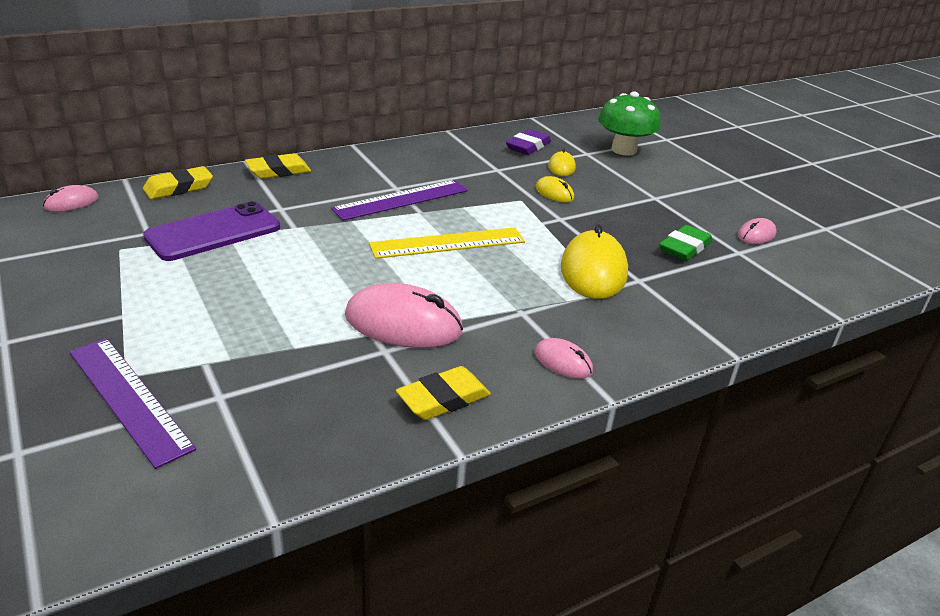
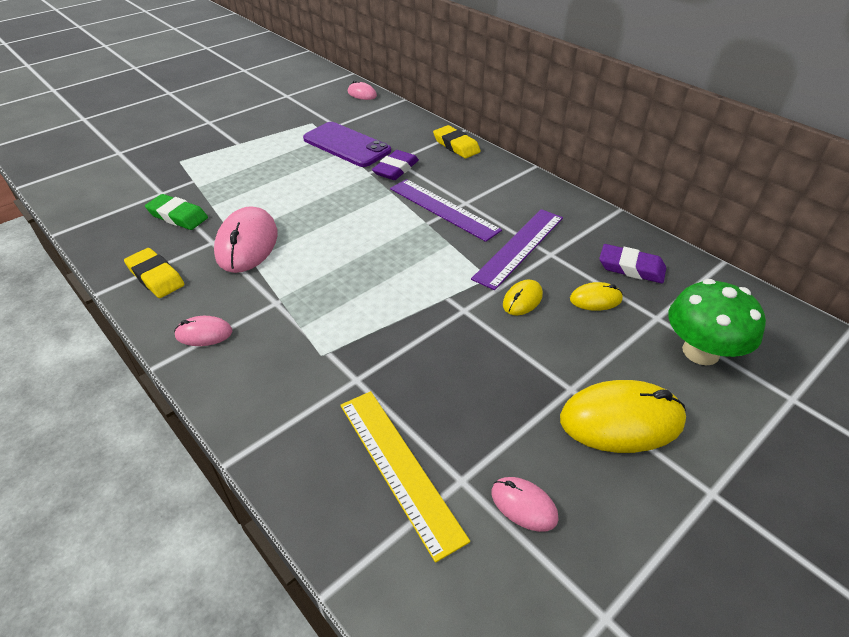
camera: 80 degrees right, 10 degrees up
(129, 398) = (159, 167): purple ruler -> purple ruler (519, 247)
(178, 188) = (403, 118): yellow eraser -> none
(301, 211) = (396, 169): none -> purple eraser
(448, 243) = (377, 246): yellow ruler -> yellow ruler (399, 468)
(563, 362) = (204, 333): pink mouse -> pink mouse turned 60 degrees clockwise
(593, 270) = (362, 342): yellow mouse -> yellow mouse (621, 420)
(684, 248) = (446, 420): green eraser -> green eraser (178, 216)

